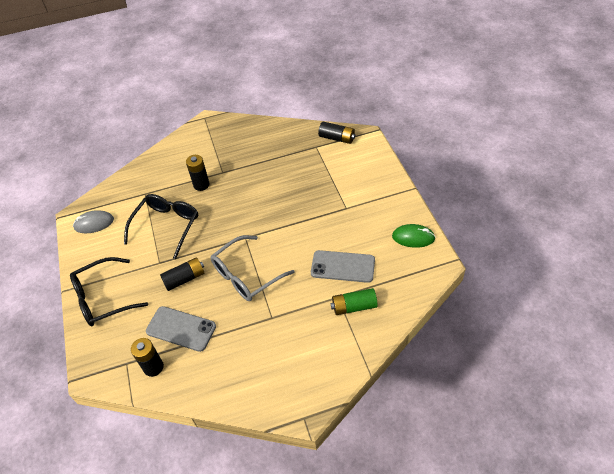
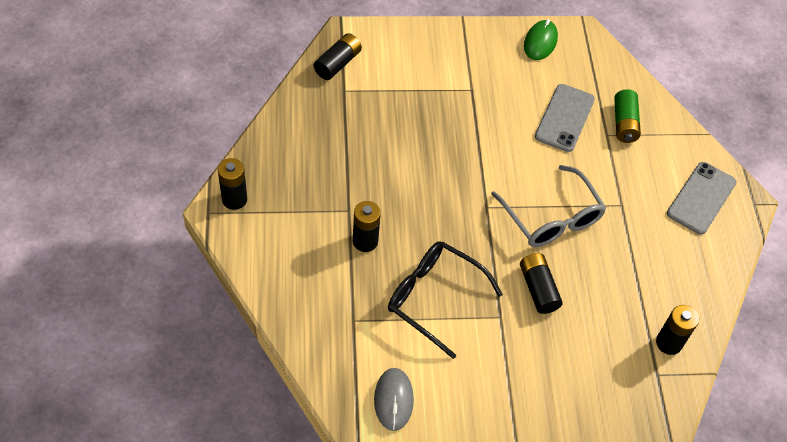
camera: 85 degrees left, 5 degrees up
(103, 298) = (546, 396): black glasses -> none
(181, 329) = (618, 304): grey phone -> grey phone (701, 198)
(216, 124) = (234, 199): none -> black battery

